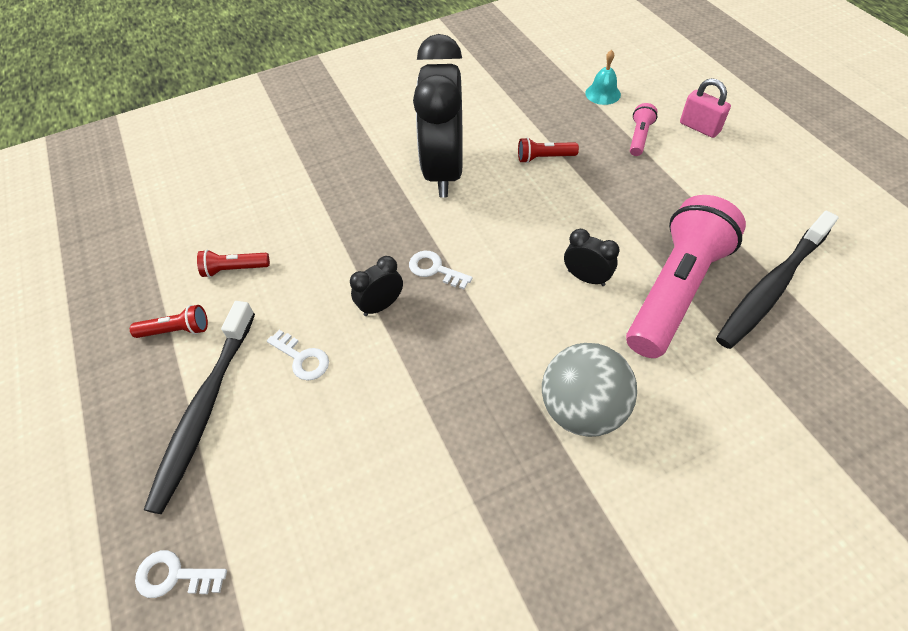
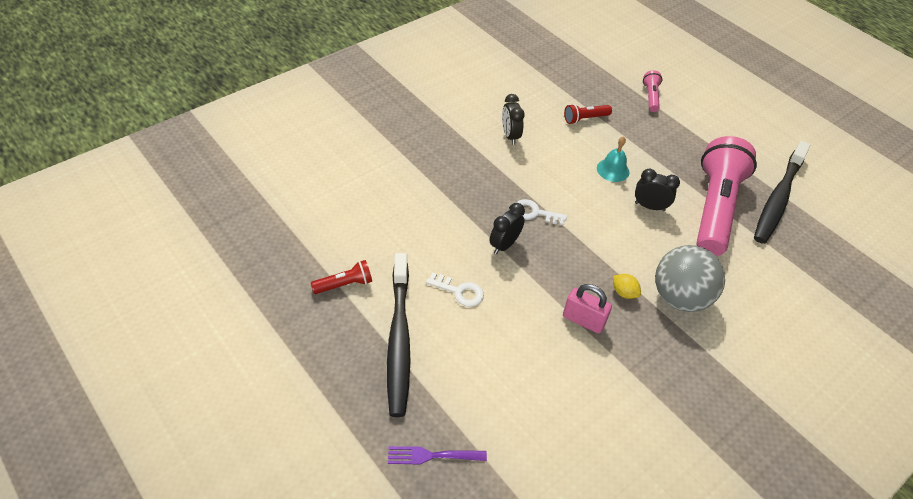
camera: 20 degrees left, 5 degrees down
(174, 576) = (433, 455): white key -> purple fork
(234, 269) = (370, 231): red flashlight -> none
(444, 171) = (510, 136): black clock -> black clock, size x0.42
(508, 391) = (624, 293): none -> yellow lemon
(603, 93) = (611, 64): turquoise bell -> turquoise bell (613, 170)
(699, 127) = (692, 86): pink padlock -> pink padlock (583, 320)

